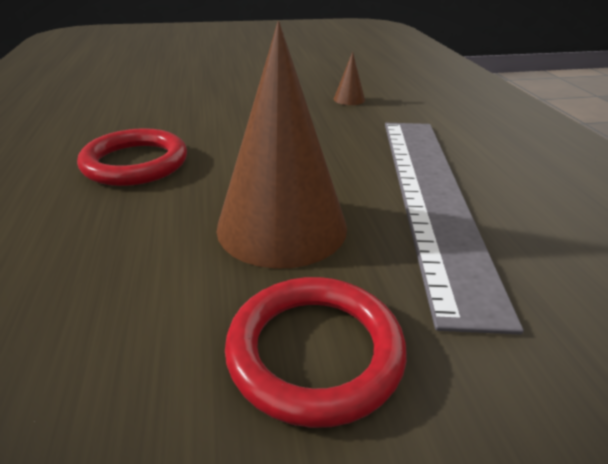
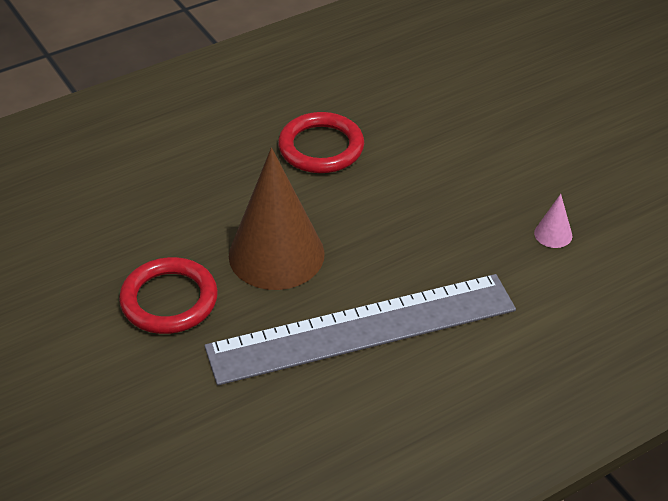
camera: 70 degrees right, 10 degrees up
(349, 99) = (553, 234): brown cone -> pink cone

